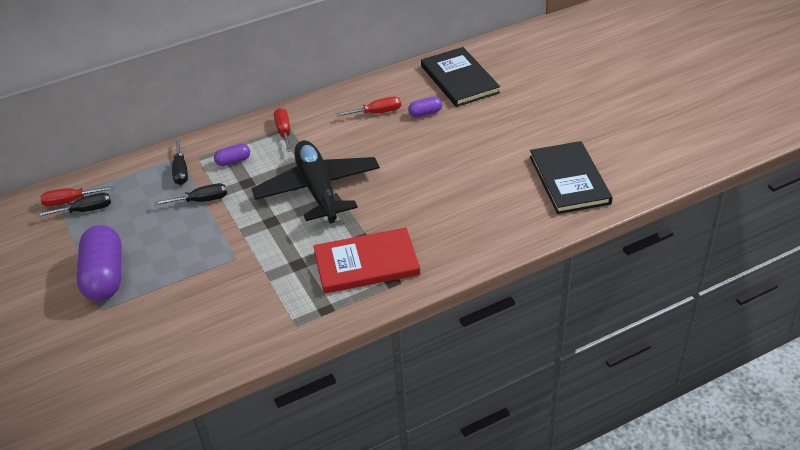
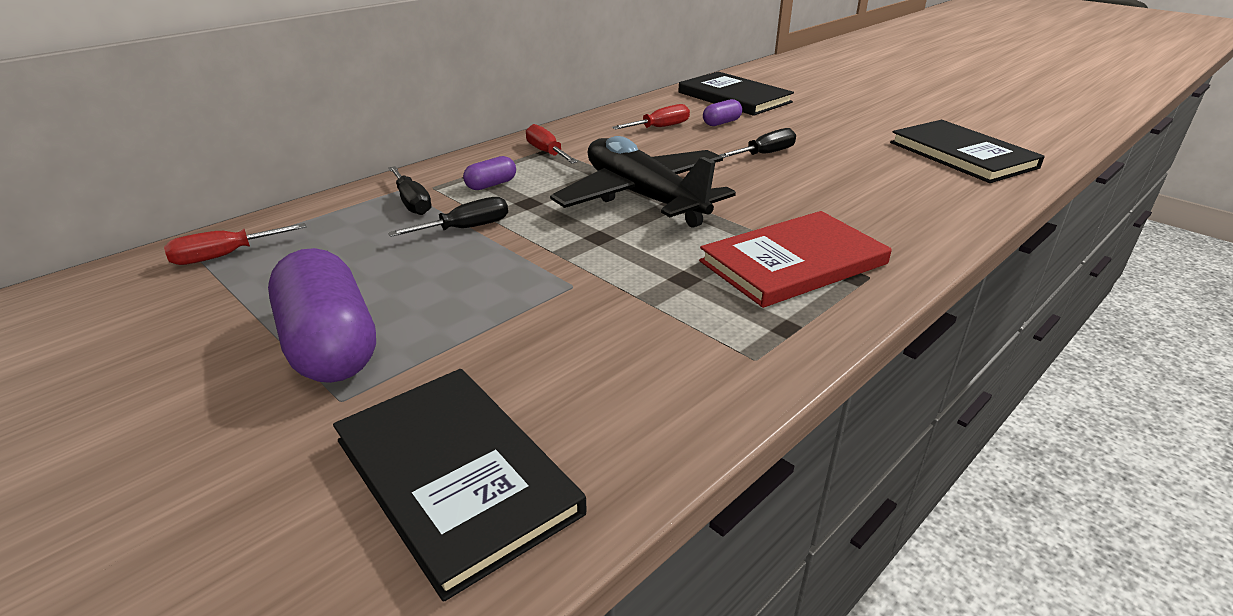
camera: 20 degrees left, 10 degrees down
(85, 210) = (257, 263): black screwdriver -> black screwdriver (765, 154)
(133, 358) = (455, 476): none -> black book

